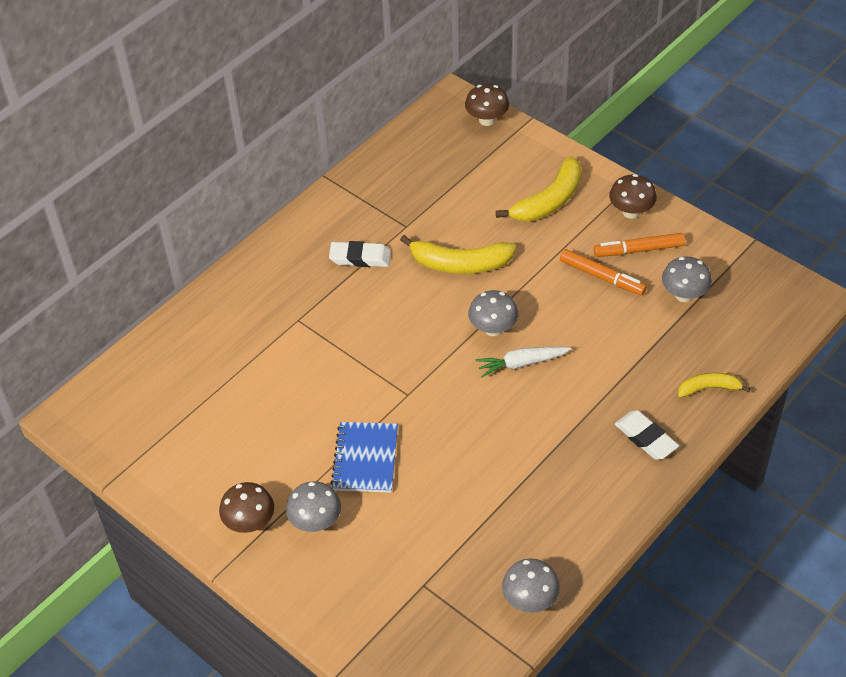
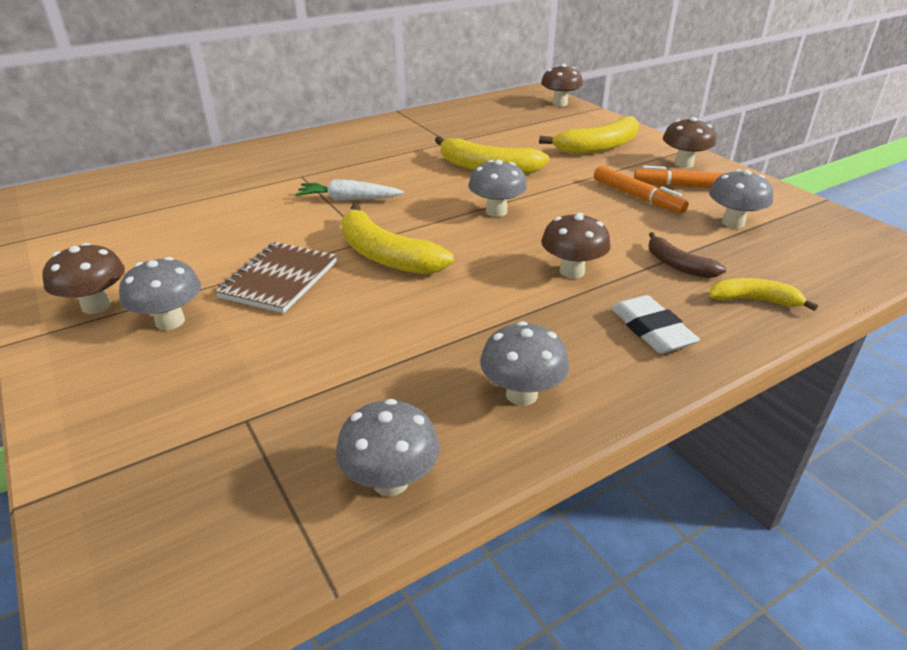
camera: 15 degrees right, 15 degrees down
(360, 258) = (392, 152): white eraser -> none
(365, 459) = (279, 279): blue notebook -> brown notebook
(430, 410) = (386, 255): none -> yellow banana
(521, 363) = (515, 240): white carrot -> white carrot (348, 199)
(576, 390) = (572, 271): none -> brown mushroom
(579, 518) = (521, 394): none -> grey mushroom
(651, 362) = (678, 265): none -> brown banana

